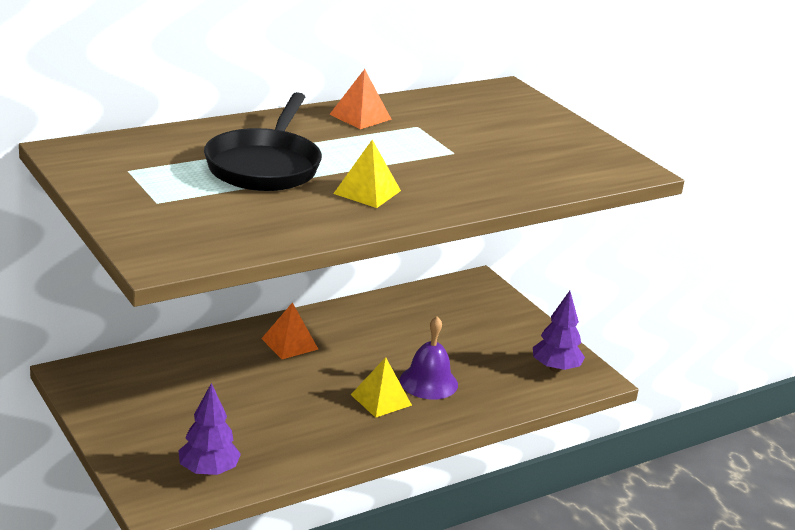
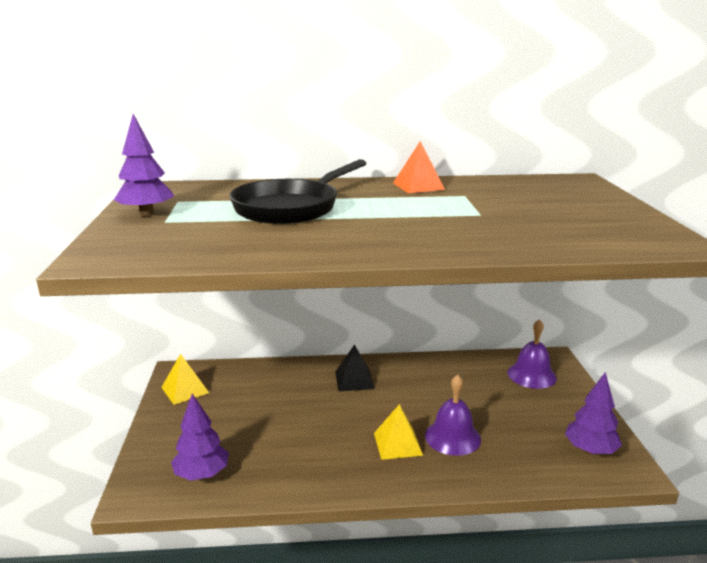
camera: 30 degrees right, 5 degrees down
(122, 194) = (147, 214): none -> purple tree
(289, 344) = (354, 380): orange pyramid -> black pyramid
(367, 192) = (358, 233): yellow pyramid -> yellow pyramid (185, 390)
(468, 304) = (531, 375): none -> purple bell

